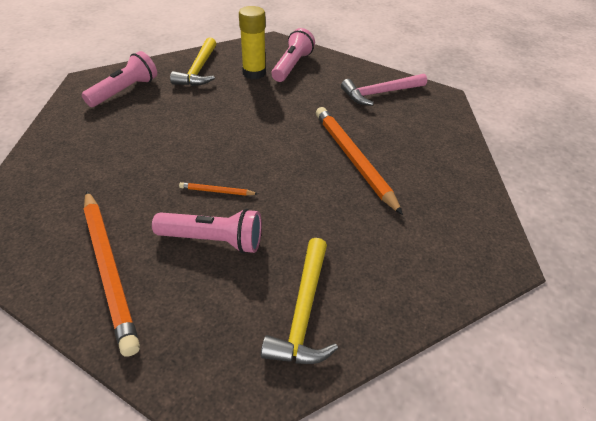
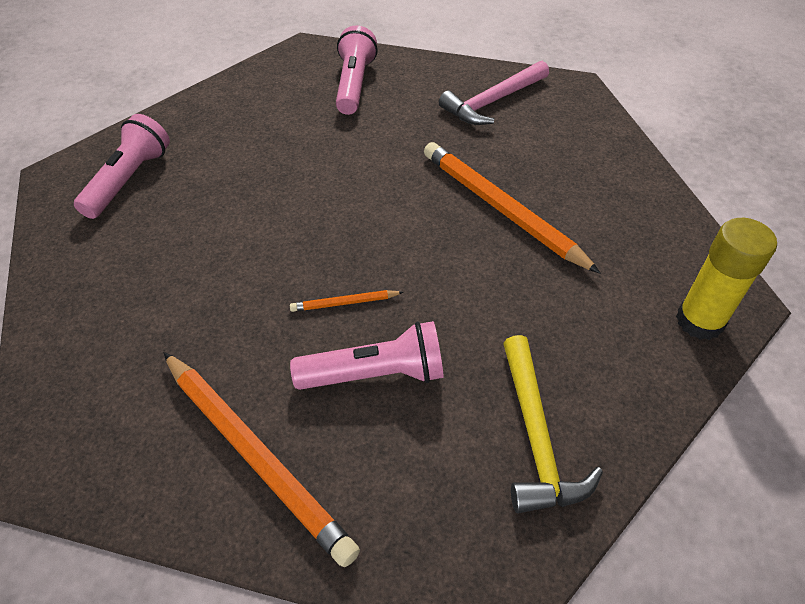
camera: 15 degrees left, 5 degrees up
(199, 70) = (222, 120): yellow hammer -> none
(254, 73) = (306, 108): yellow glue stick -> yellow glue stick (699, 321)

